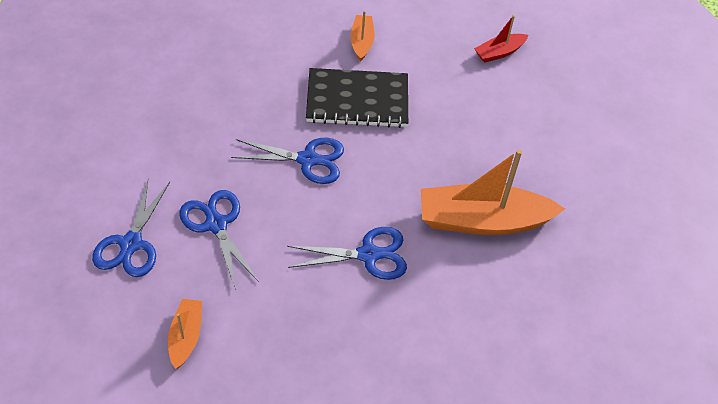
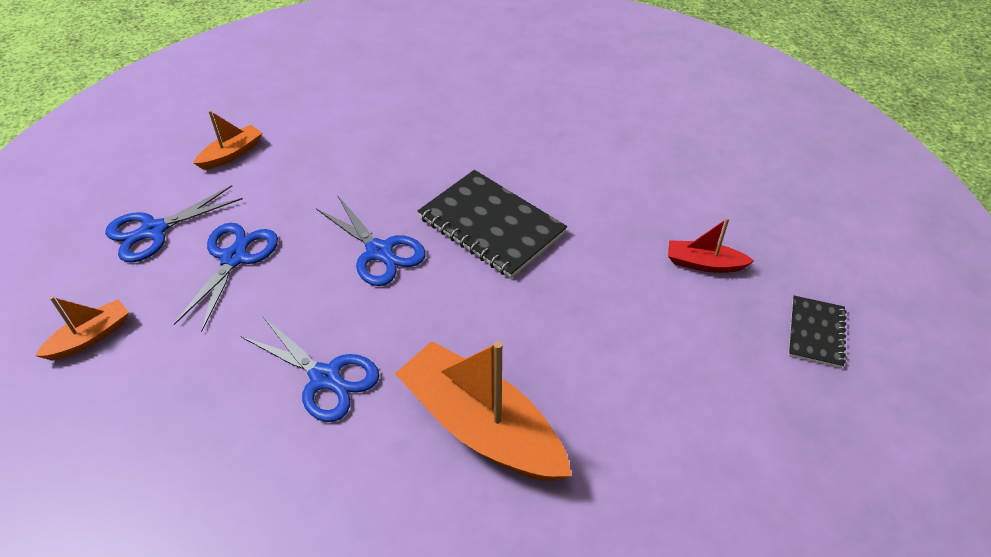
camera: 45 degrees right, 5 degrees down
(361, 42) = (559, 175): orange boat -> orange boat (232, 154)
(588, 60) = (816, 333): none -> black notebook

